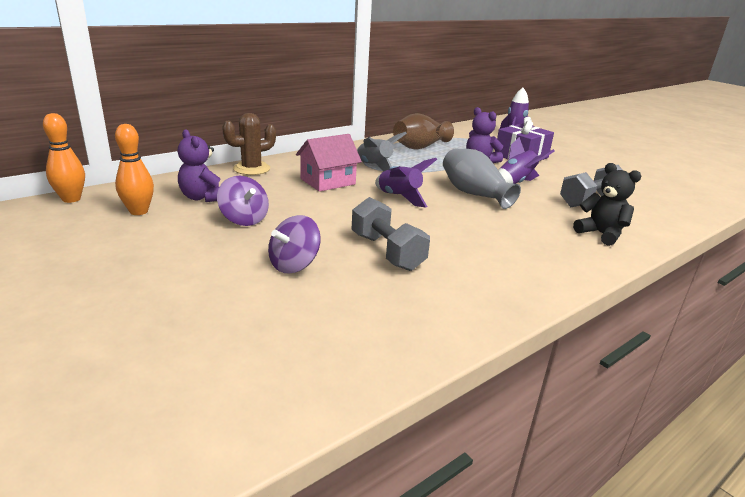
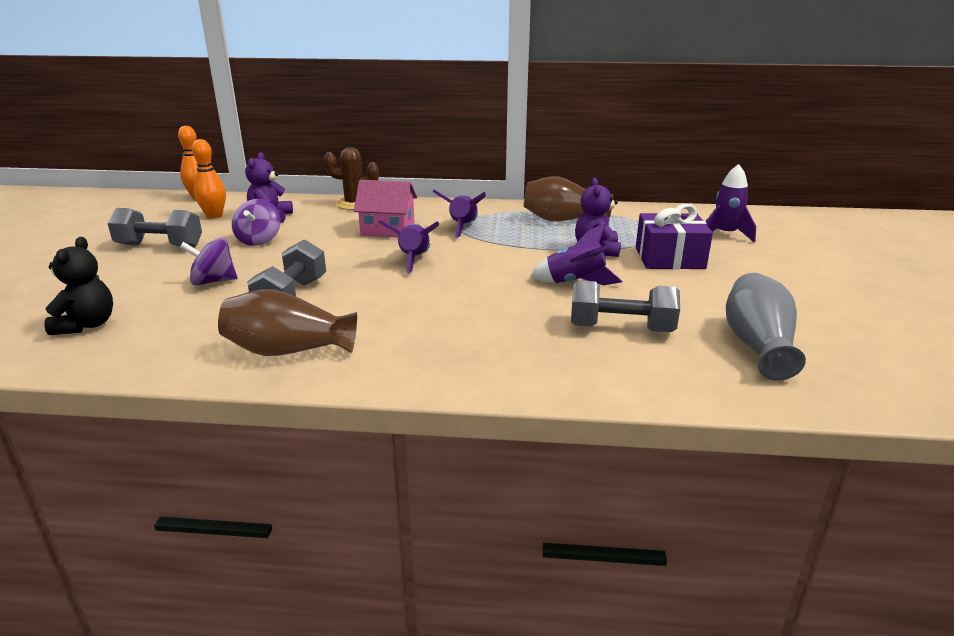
camera: 45 degrees right, 0 degrees up
(153, 255) = (160, 246): none -> grey dumbbell
(375, 167) = (463, 227): grey rocket -> purple rocket
(474, 194) = (497, 278): grey vase -> grey vase (757, 345)
(480, 287) = (288, 350): none -> brown vase
(601, 234) = (533, 361): black teddy bear -> black teddy bear (87, 325)

